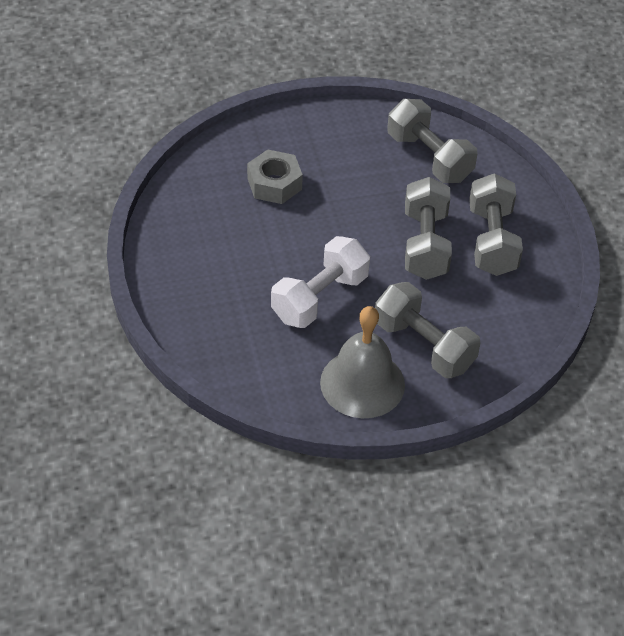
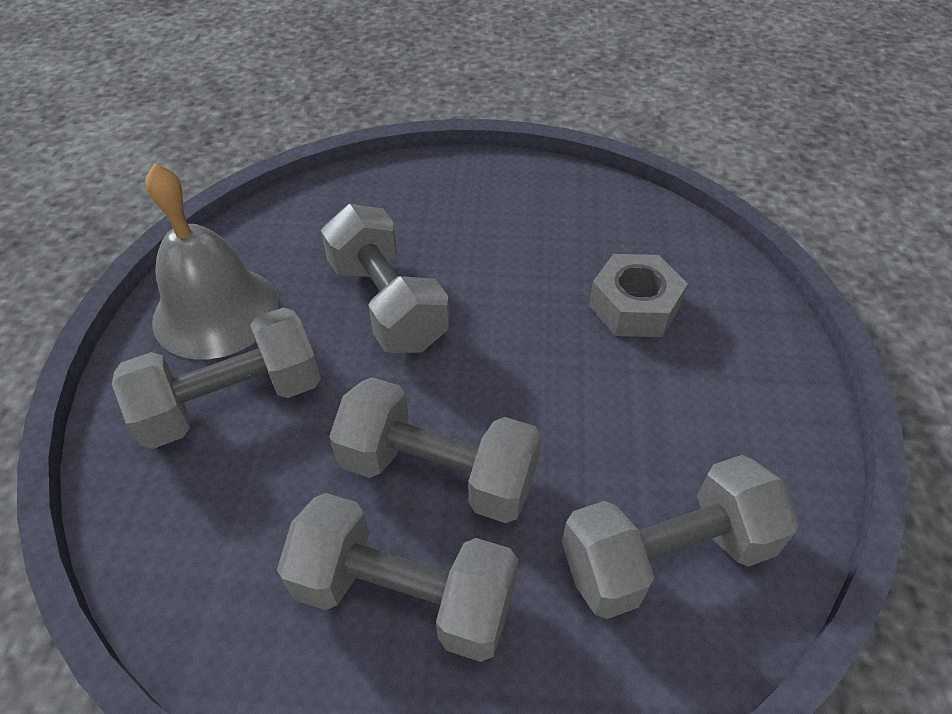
camera: 110 degrees right, 0 degrees up
(319, 298) = (387, 304): white dumbbell -> grey dumbbell

